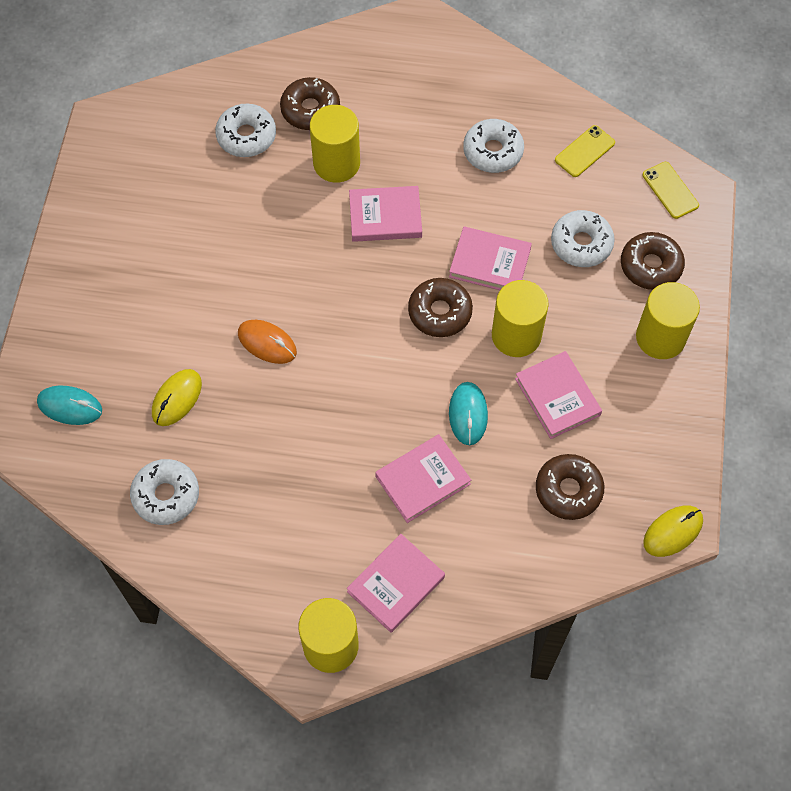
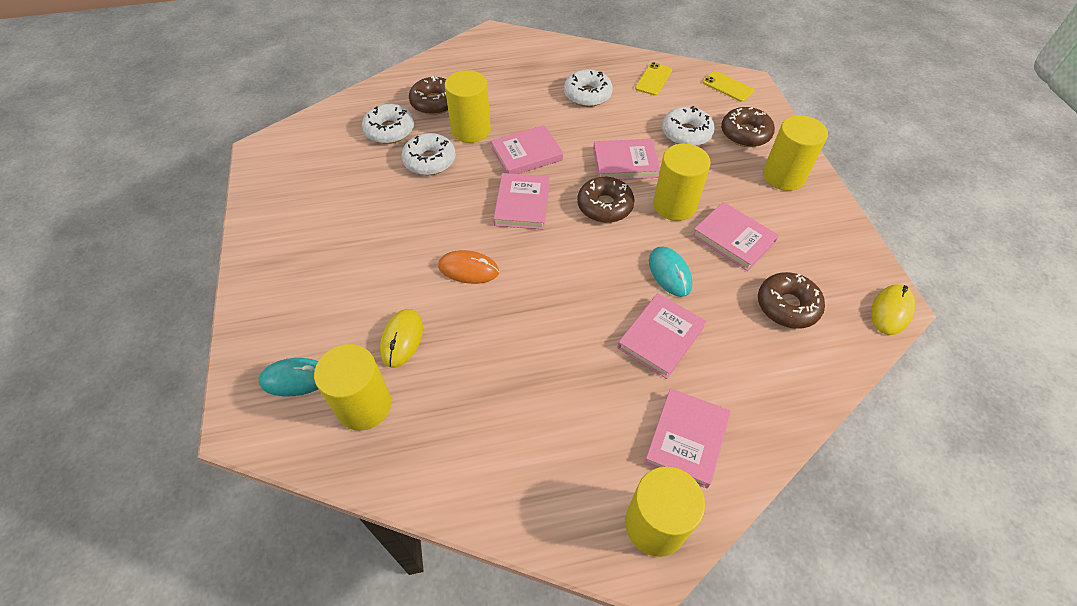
camera: 20 degrees left, 10 degrees down
(122, 453) = (364, 405): none -> yellow cylinder
(166, 495) = (423, 431): white donut -> white donut (429, 161)
(353, 281) = (522, 204): none -> pink book

